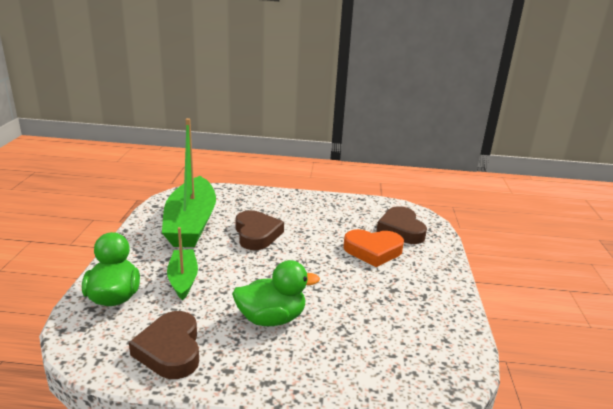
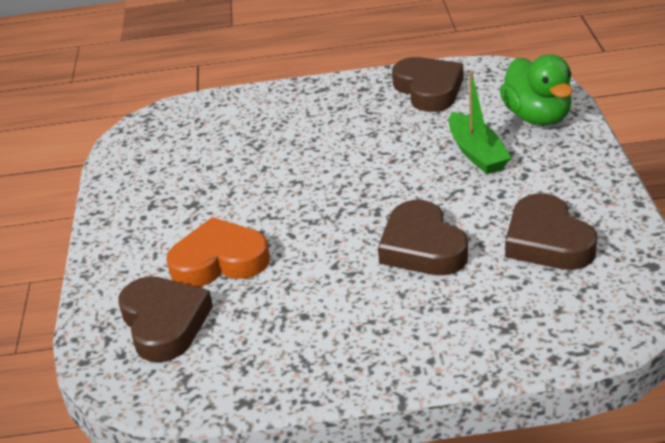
camera: 175 degrees right, 10 degrees up
(191, 223) = (547, 241): green boat -> brown heart
(271, 318) = (341, 136): green duck -> none

